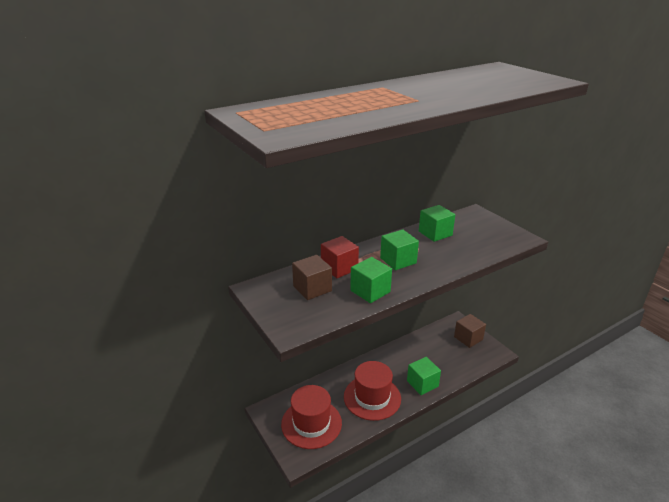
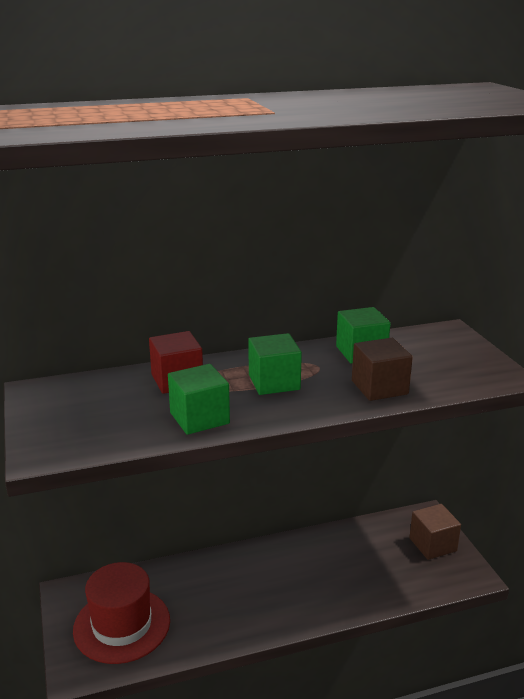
camera: 15 degrees right, 5 degrees down
(312, 288) = (116, 402): brown cube -> brown cube (379, 387)
(372, 397) = (232, 605): red hat -> none
(422, 384) = (323, 600): green cube -> none

